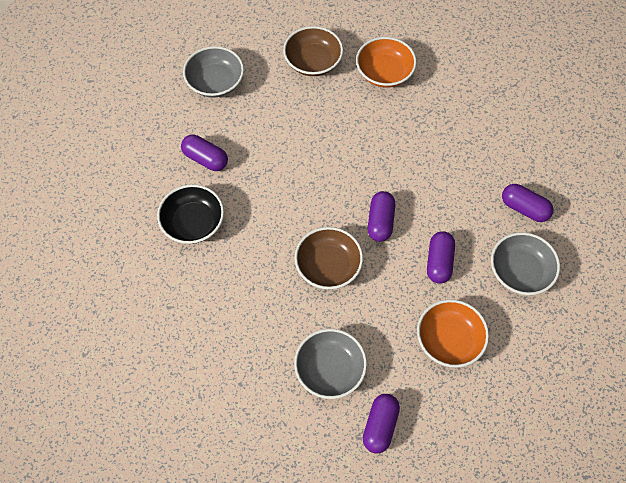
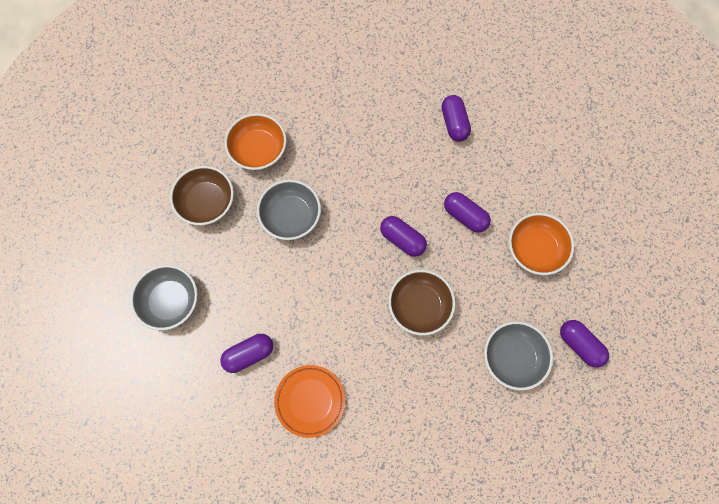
camera: 60 degrees left, 10 degrees up
(193, 223) = (310, 401): black bowl -> orange plate
(520, 272) = (506, 161): grey bowl -> grey bowl (291, 216)
(524, 208) = (454, 123): purple capsule -> purple capsule turned 75 degrees counterclockwise

